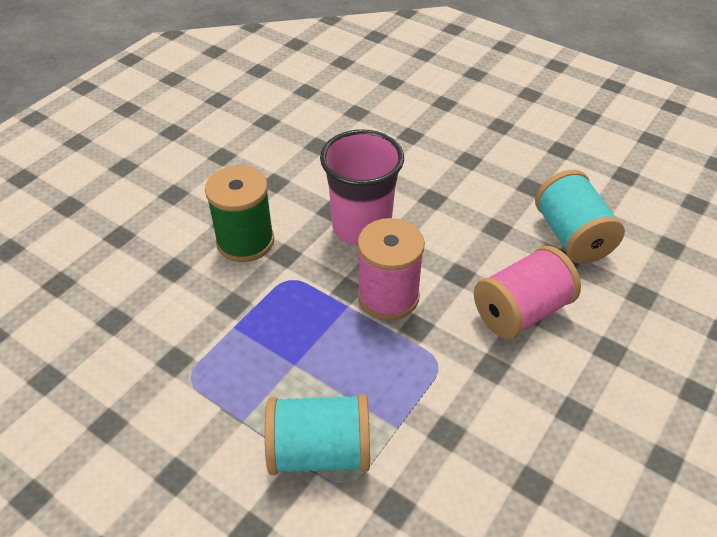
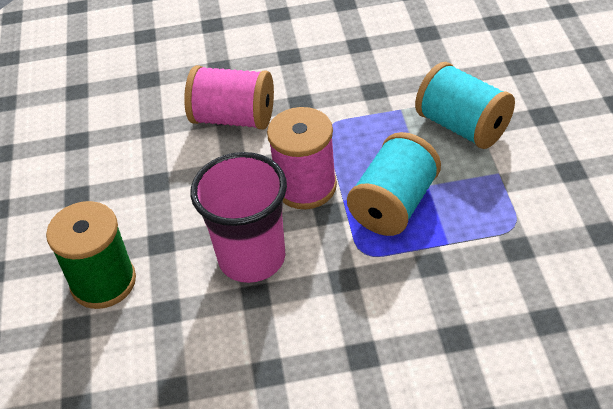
camera: 130 degrees left, 0 degrees up
(245, 241) = (365, 319): green spool -> green spool (103, 282)
(571, 236) = (120, 139): turquoise spool -> turquoise spool (394, 205)

